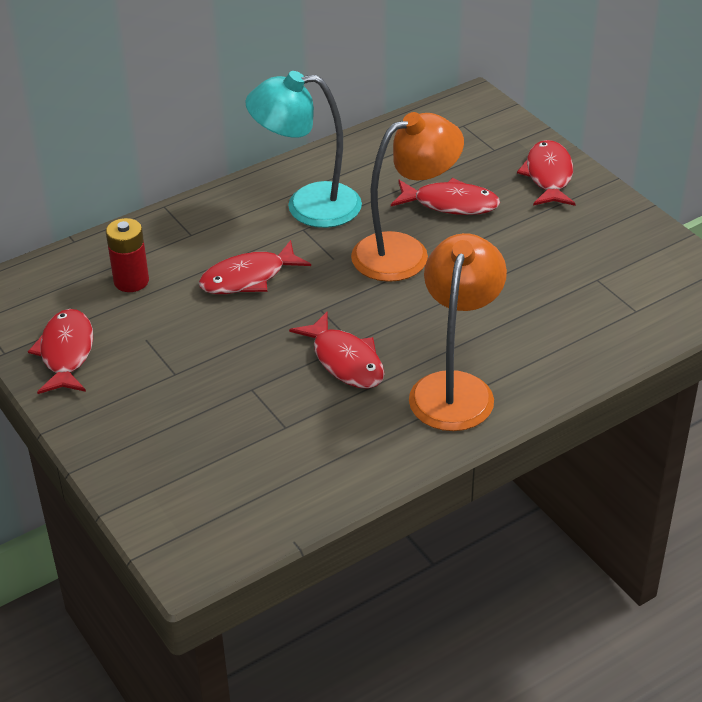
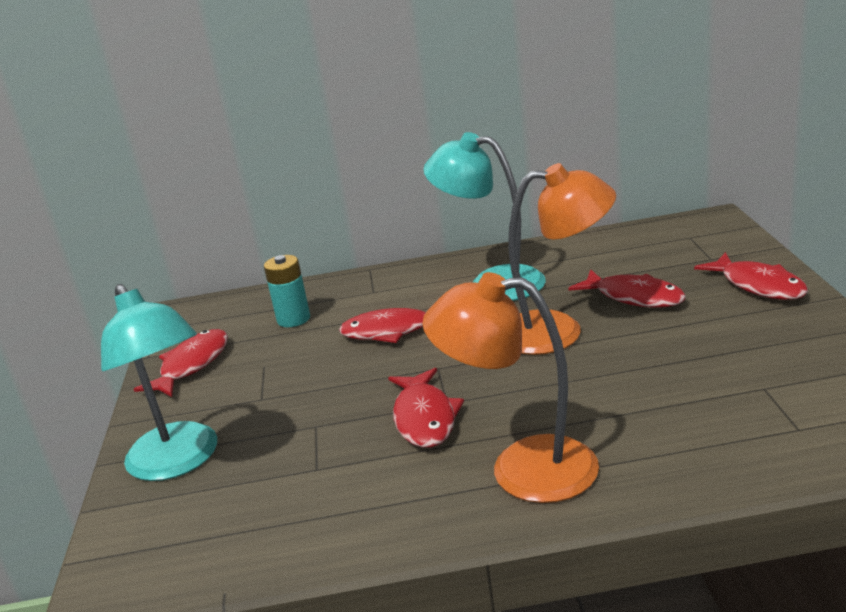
camera: 30 degrees right, 15 degrees down
(131, 281) = (293, 319): red battery -> turquoise battery
(151, 450) = (179, 462): none -> turquoise lamp
(455, 388) = (522, 469): orange lamp -> orange lamp turned 120 degrees counterclockwise
(548, 176) = (758, 285): red fish -> red fish turned 120 degrees clockwise

